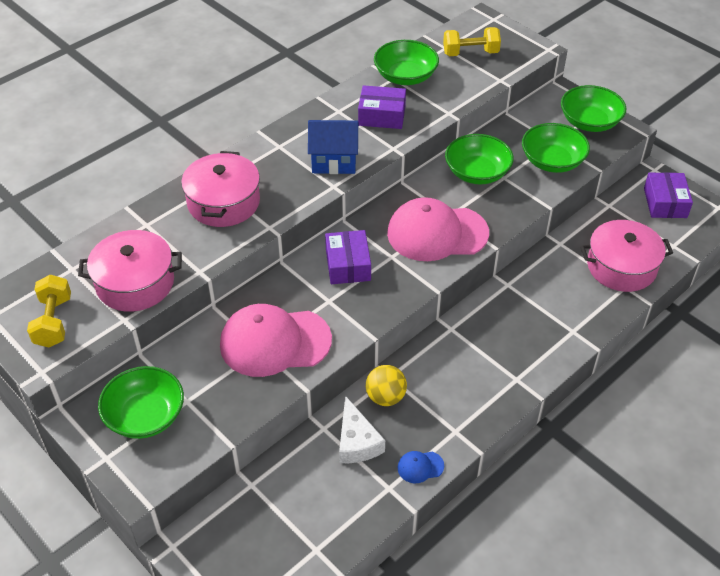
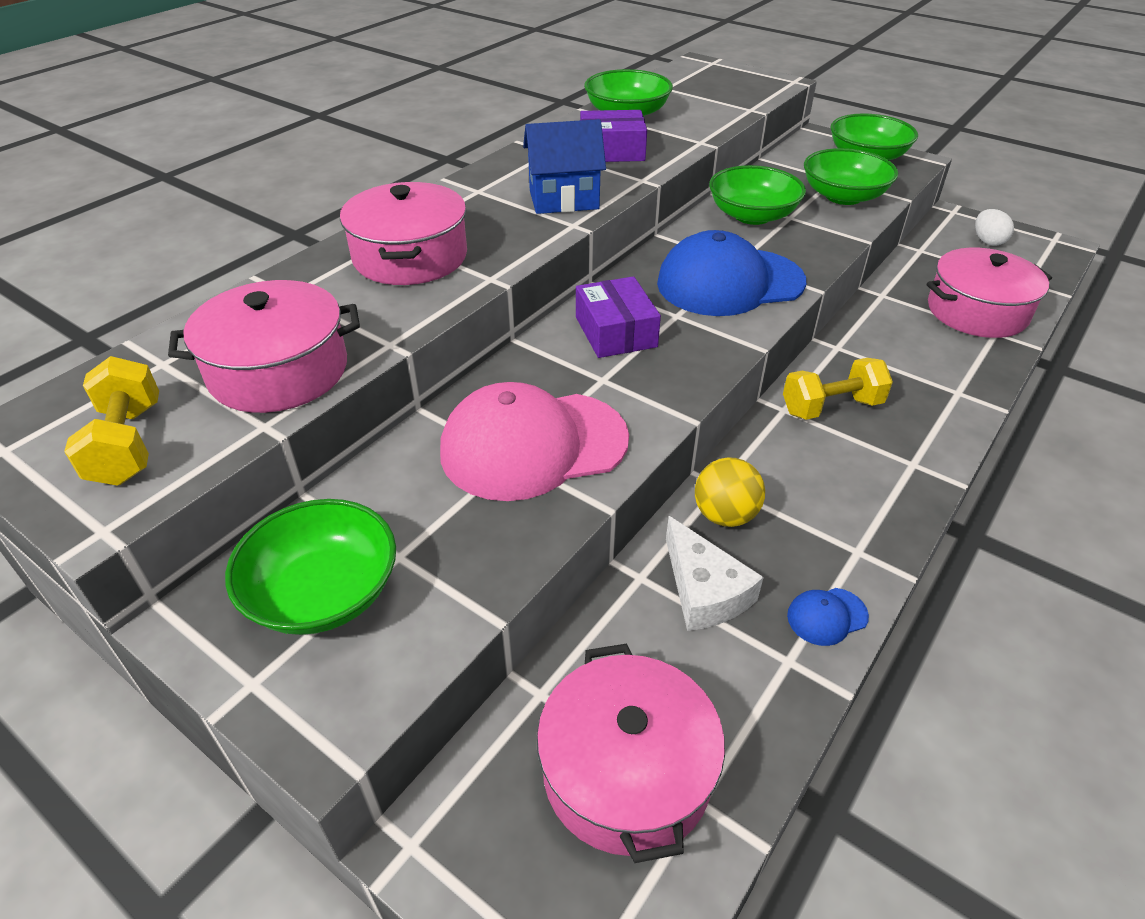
camera: 10 degrees left, 5 degrees down
(284, 530) = (626, 771): none -> pink pot
(437, 233) = (729, 283): pink cap -> blue cap
(470, 53) = (700, 90): yellow dumbbell -> yellow dumbbell (831, 407)
(665, 203) = (987, 241): purple box -> white egg

